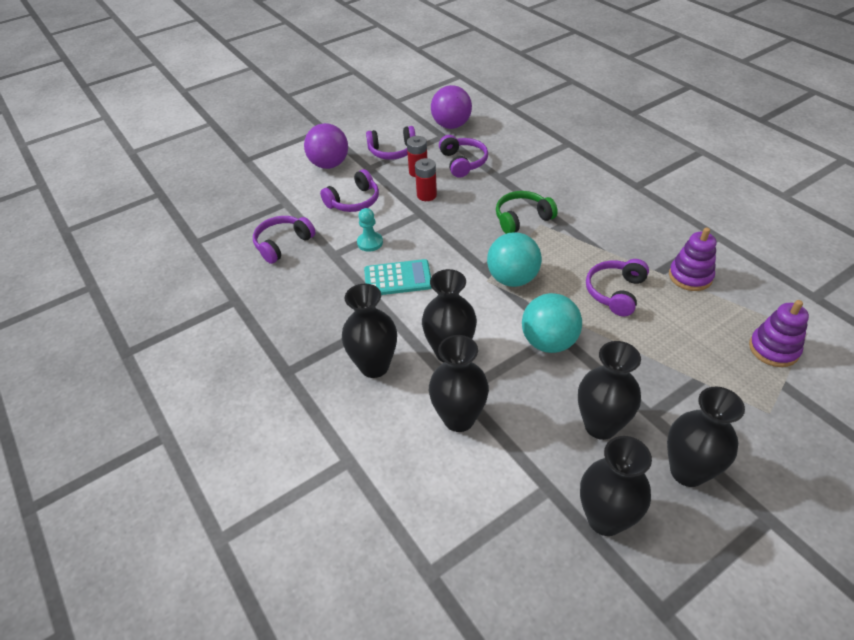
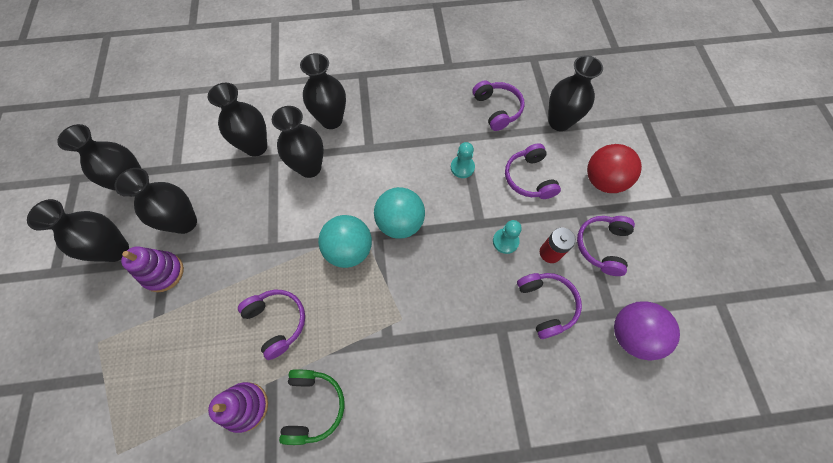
camera: 115 degrees right, 20 degrees up
(277, 202) = (559, 122): none -> black vase
(329, 164) = (603, 180): purple ball -> red ball
(398, 278) = (406, 168): turquoise calculator -> none
(426, 195) = (505, 241): red battery -> turquoise pawn
(463, 162) = (546, 305): purple headphones -> purple headphones turned 120 degrees counterclockwise
(522, 219) = (419, 307): green headphones -> green headphones (313, 406)
(549, 342) = (269, 235): turquoise ball -> turquoise ball (400, 223)
(773, 349) = (130, 404): purple stacking toy -> purple stacking toy (163, 272)

